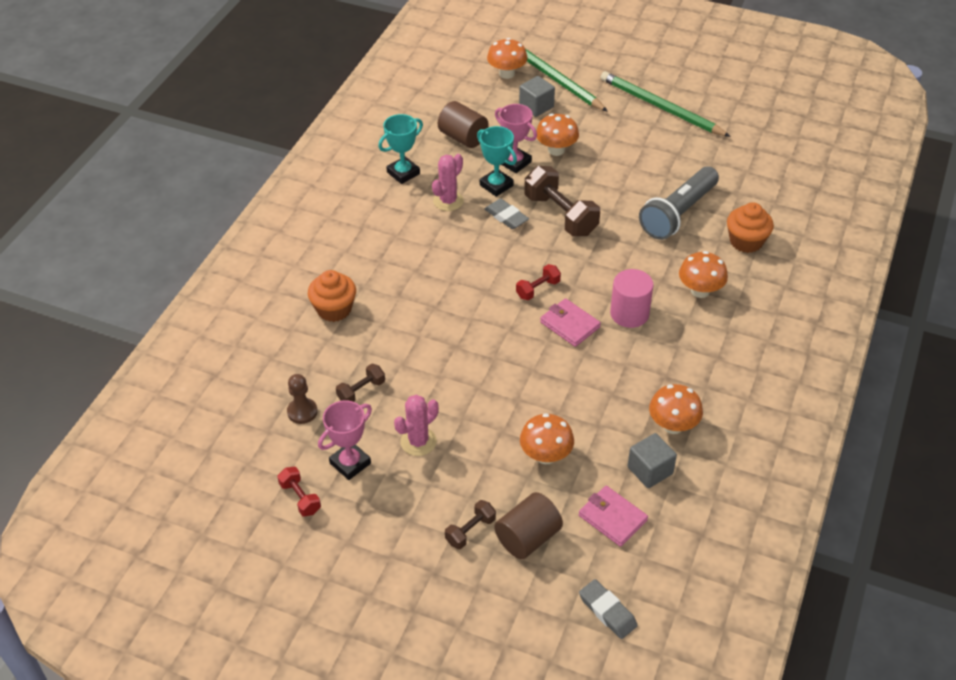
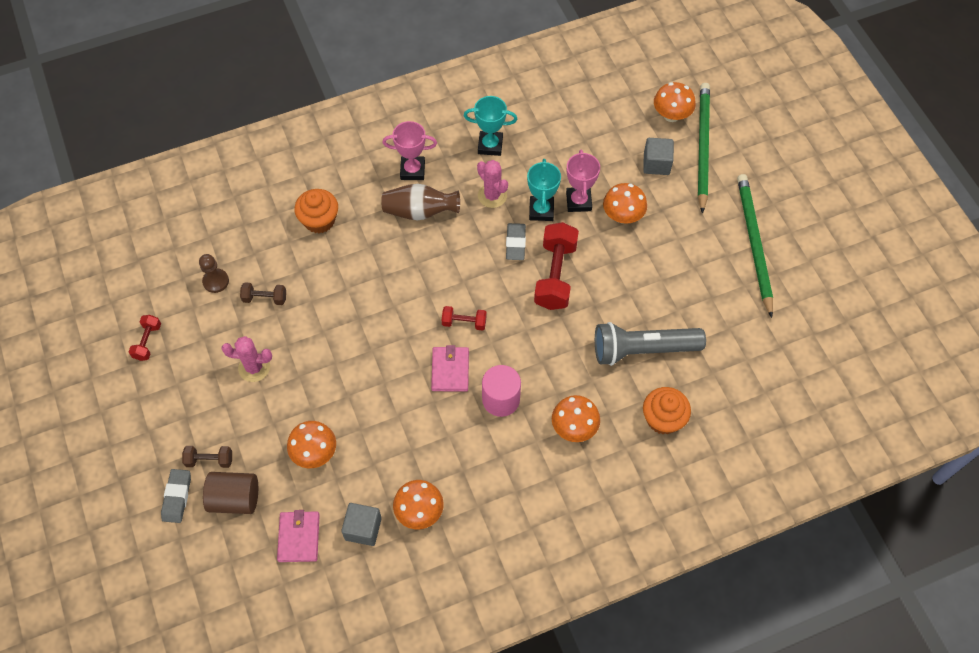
camera: 45 degrees right, 15 degrees up
(350, 463) = (200, 345): pink trophy -> pink trophy (412, 170)
(407, 248) = (419, 212): none -> brown vase
(448, 201) = (492, 196): pink cactus -> pink cactus turned 60 degrees clockwise
(463, 137) = (568, 148): brown cylinder -> none
(560, 215) = (555, 275): brown dumbbell -> red dumbbell
(607, 611) = (218, 595): grey eraser -> grey eraser (177, 497)

